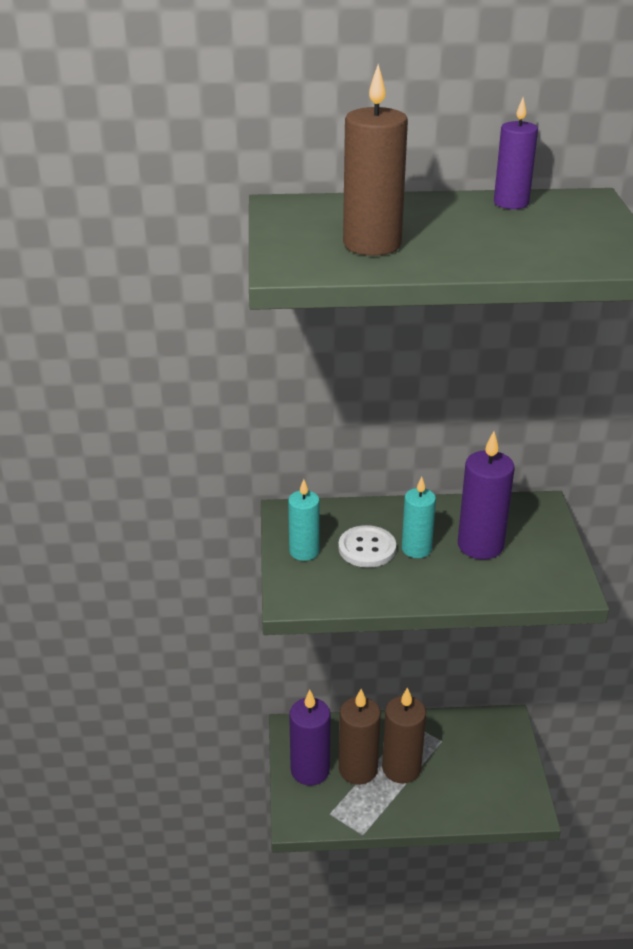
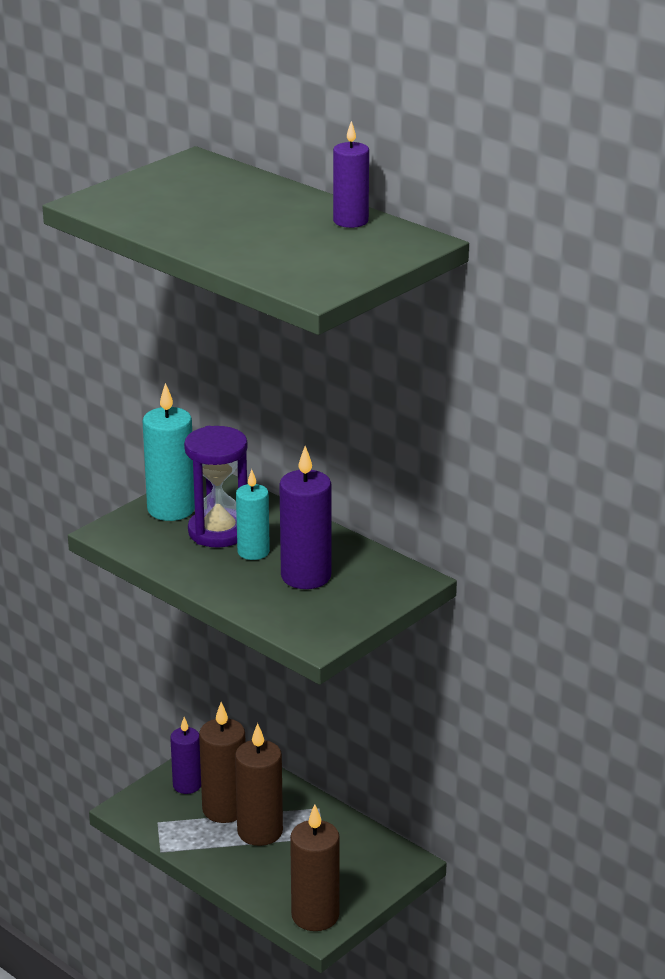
camera: 45 degrees right, 5 degrees down
(304, 551) = (171, 509): turquoise candle -> turquoise candle, size x1.54
(310, 770) = (187, 785): purple candle -> purple candle, size x0.65
(367, 548) = (218, 532): white button -> purple hourglass
(372, 244) = (177, 209): brown candle -> brown candle (315, 915)

